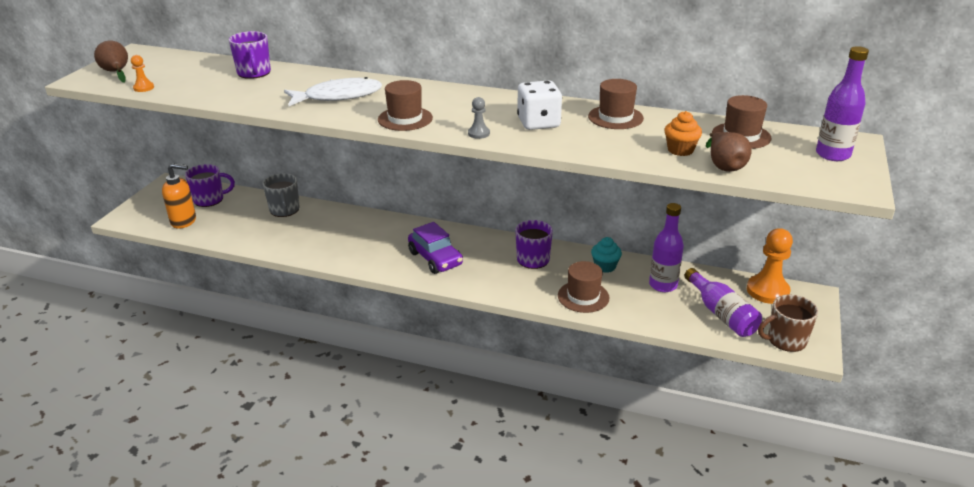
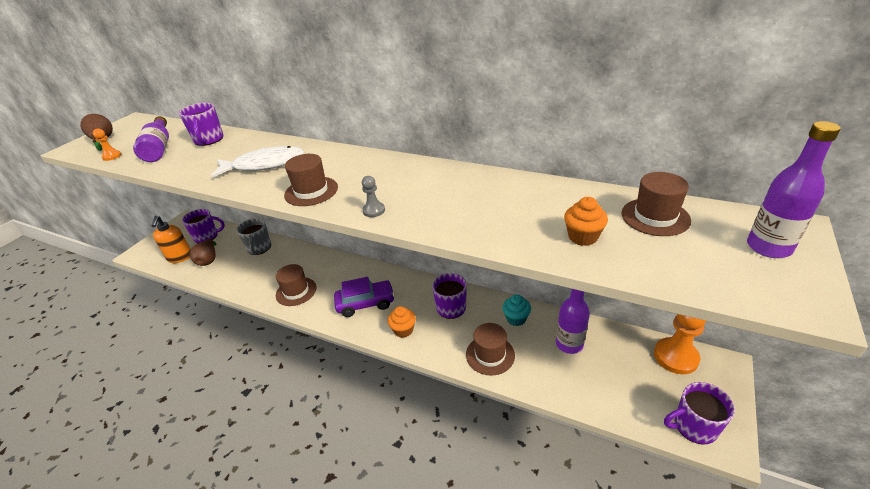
camera: 10 degrees right, 5 degrees up
(184, 221) = (180, 257): orange soap dispenser -> orange soap dispenser turned 75 degrees clockwise
(435, 259) = (366, 303): purple car -> purple car turned 75 degrees counterclockwise
(485, 280) = (403, 330): none -> orange cupcake
(538, 123) = (438, 197): white dice -> none
(615, 117) = (519, 190): brown hat -> brown hat (296, 291)
(721, 314) = (626, 385): purple bottle -> purple bottle (159, 148)
(724, 166) = (633, 262): brown pear -> brown pear (208, 260)
(785, 340) = (694, 426): brown mug -> purple mug

